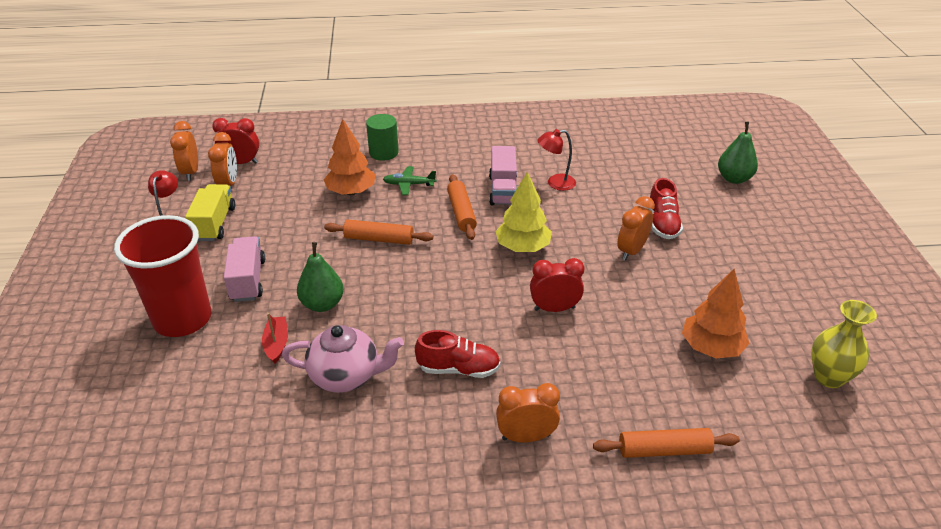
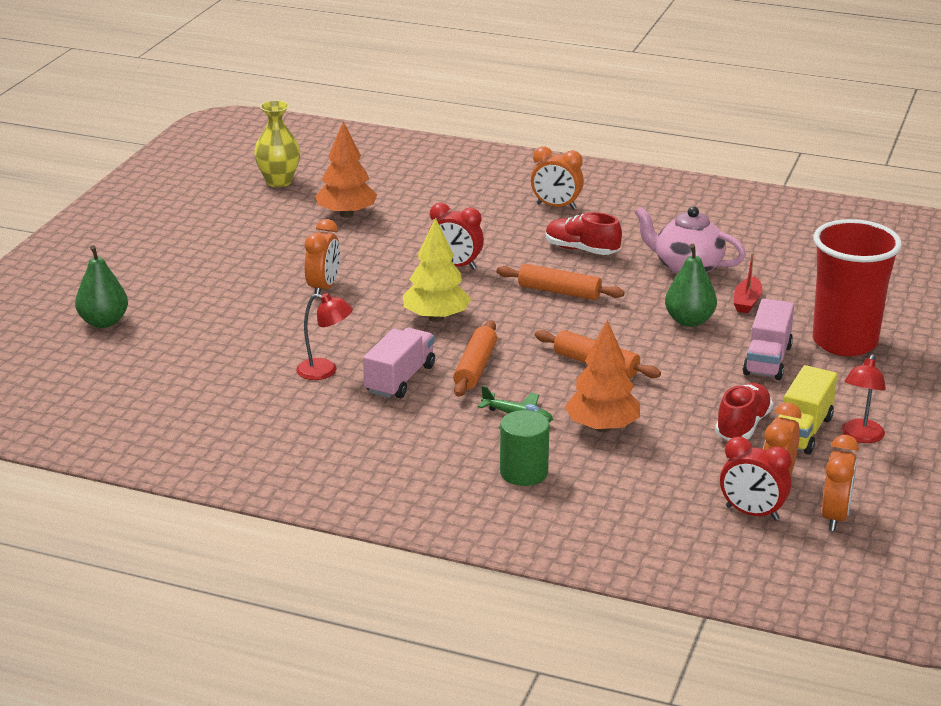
camera: 155 degrees left, 10 degrees down
(631, 251) = (323, 288): orange clock -> orange clock turned 45 degrees counterclockwise
(662, 224) = (256, 302): red shoe -> red shoe (742, 426)
(664, 450) = (458, 180): orange rolling pin -> orange rolling pin (559, 292)

